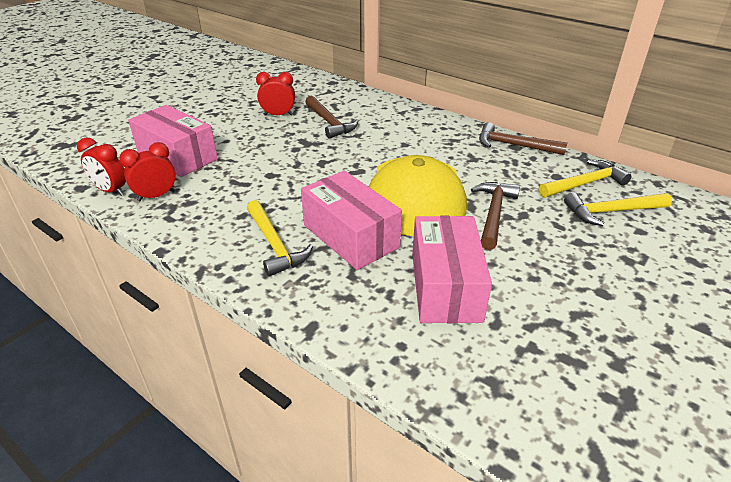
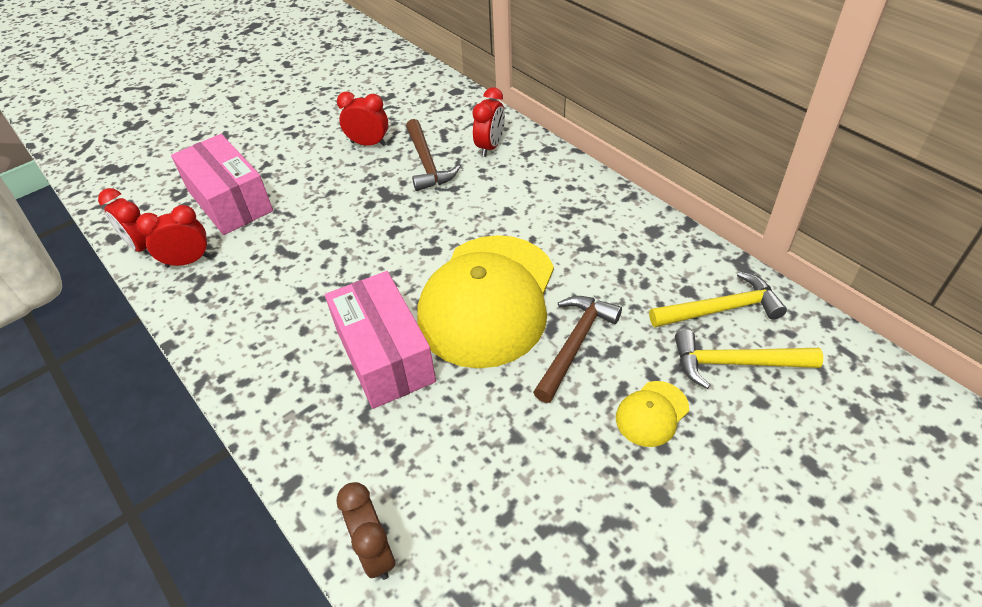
camera: 15 degrees right, 10 degrees up
(274, 245) = (293, 355): yellow hammer -> none
(373, 110) = (490, 147): none -> red clock
(403, 361) = (375, 552): none -> brown clock
(445, 286) = (467, 451): pink box -> none
(514, 145) = (652, 229): brown hammer -> none
(570, 246) = (652, 413): none -> yellow cap

